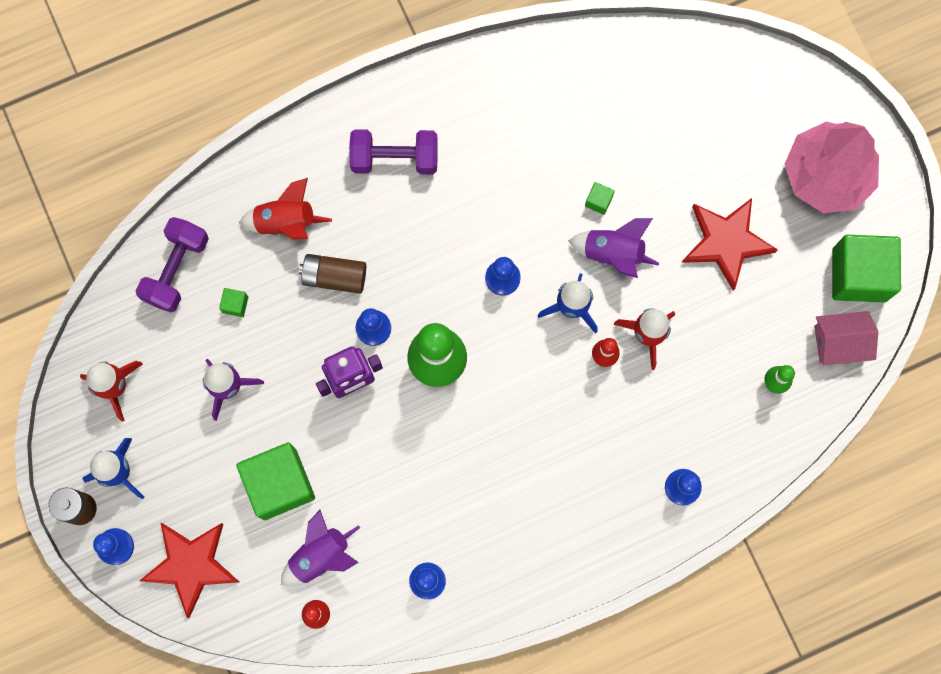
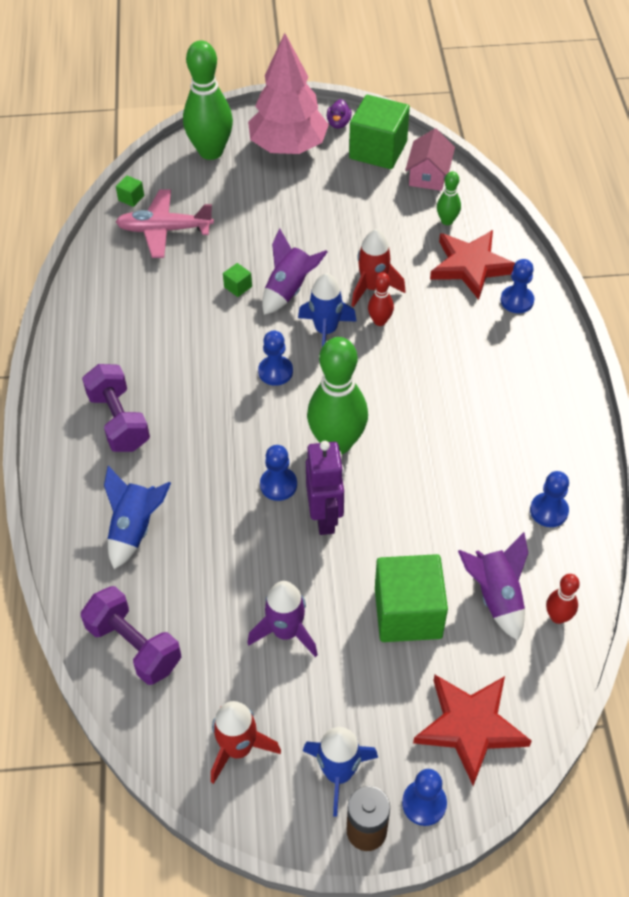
camera: 70 degrees left, 25 degrees down
(235, 304) = (199, 600): green cube -> green cube (131, 198)
(286, 222) = (135, 529): red rocket -> blue rocket
(334, 277) = (211, 503): brown battery -> none
(394, 158) = (119, 421): purple dumbbell -> purple dumbbell turned 45 degrees counterclockwise
(650, 97) = (164, 230): none -> pink plane
(726, 242) = (314, 217): red star -> red star (471, 266)
(786, 96) = (211, 152): none -> green bowling pin
(887, 217) = (338, 123): none -> purple duck

